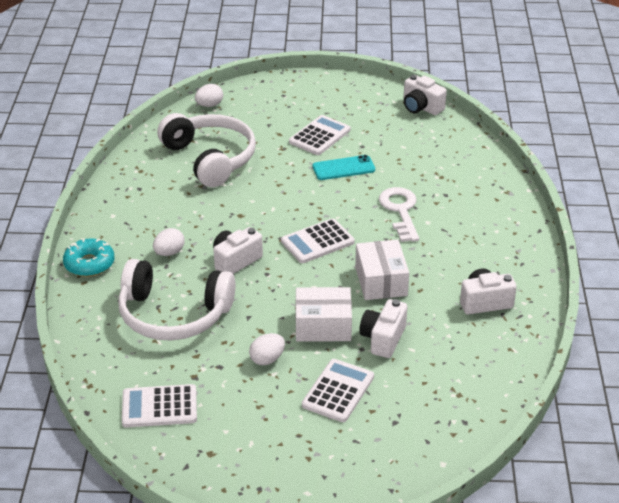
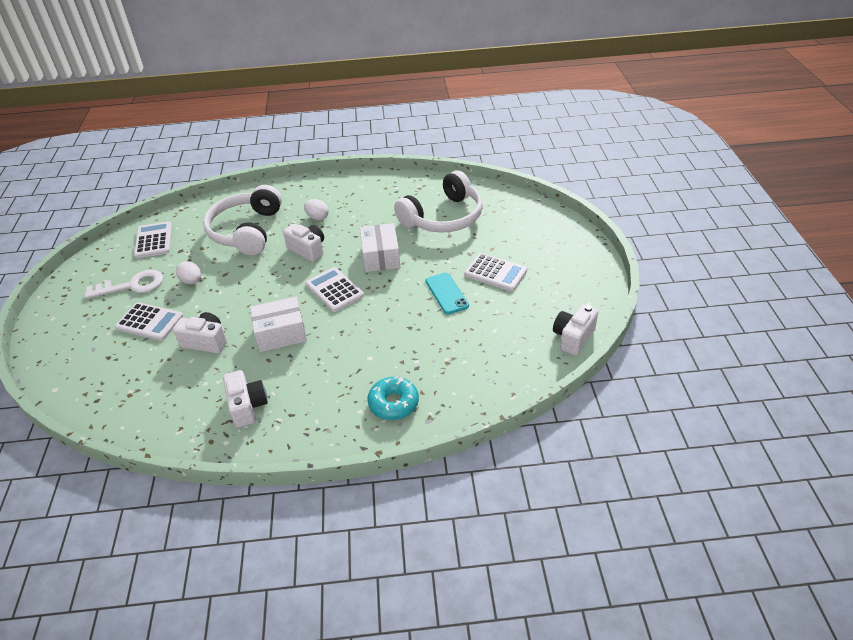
camera: 85 degrees right, 5 degrees up
(89, 264) = (304, 187): turquoise donut -> turquoise donut (393, 403)
(209, 105) = (524, 205): white egg -> none
(323, 326) = (226, 305): white box -> white box (381, 257)
(400, 211) = (384, 337): white key -> white key (132, 285)

